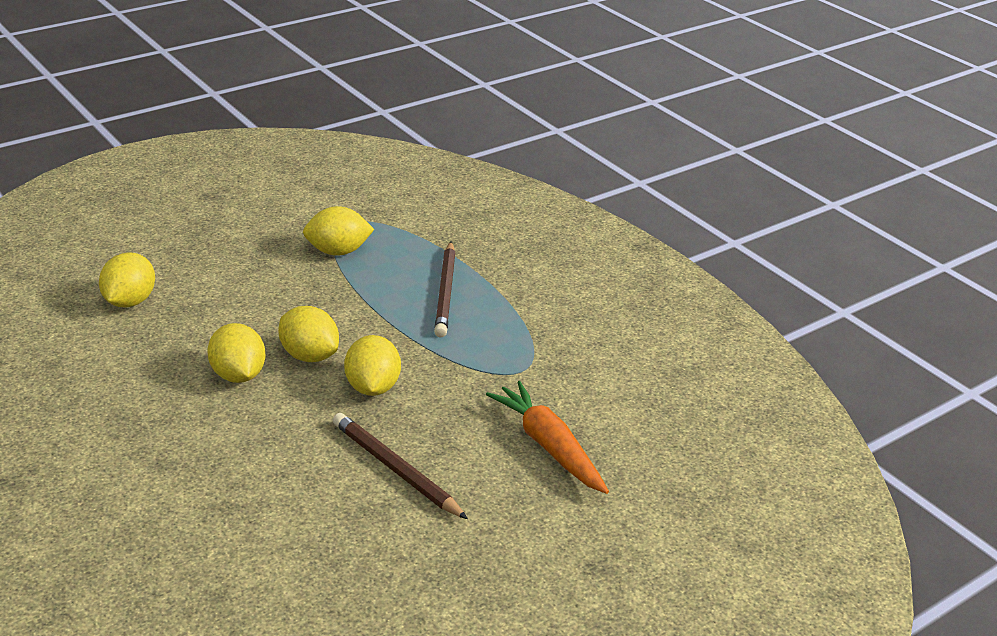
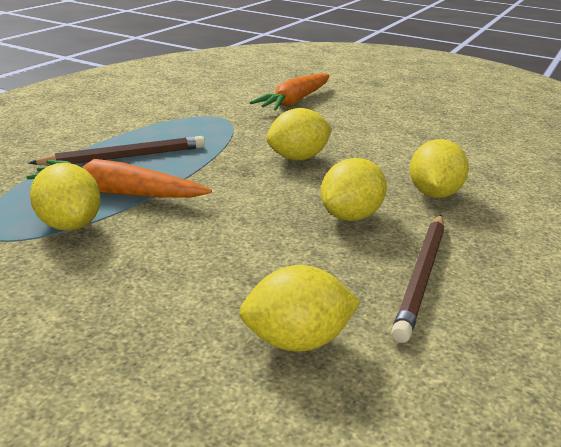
camera: 115 degrees left, 5 degrees down
(309, 356) = (284, 192): yellow lemon -> yellow lemon (434, 194)
(373, 277) = (118, 193): none -> orange carrot
(396, 469) = (375, 134): brown pencil -> brown pencil (421, 276)

